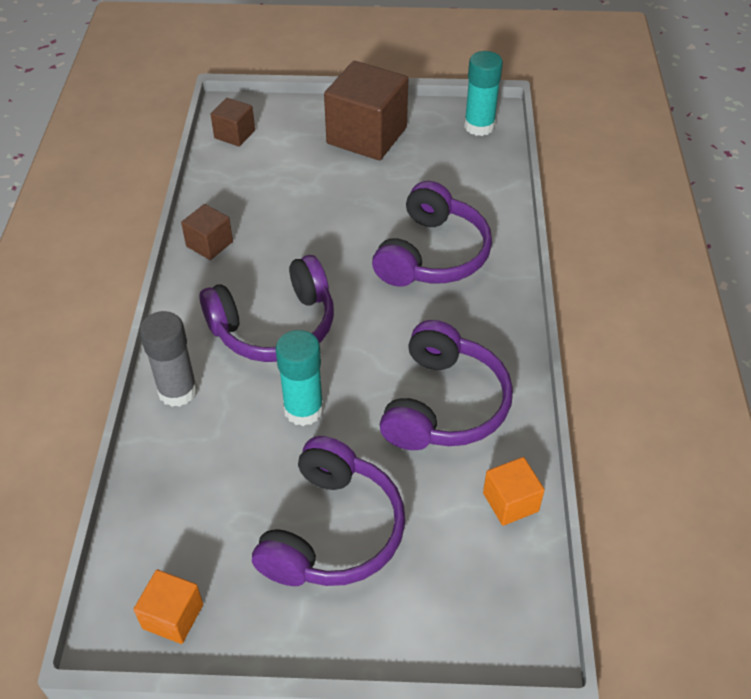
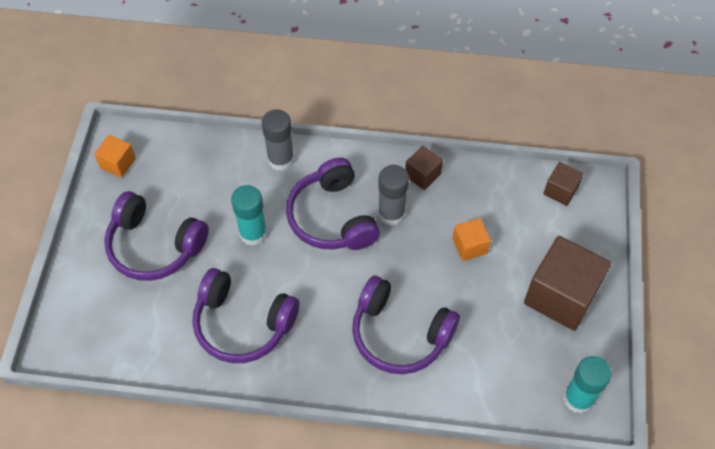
camera: 95 degrees right, 10 degrees up
(267, 270) = (391, 213): none -> grey glue stick
(510, 502) = (153, 356): orange cube -> orange cube (469, 246)

